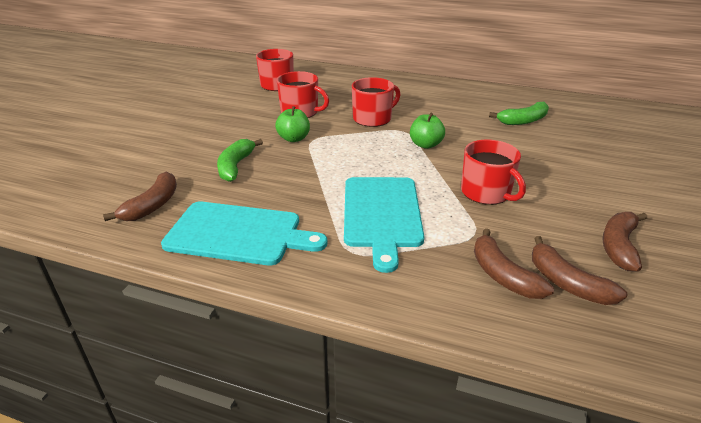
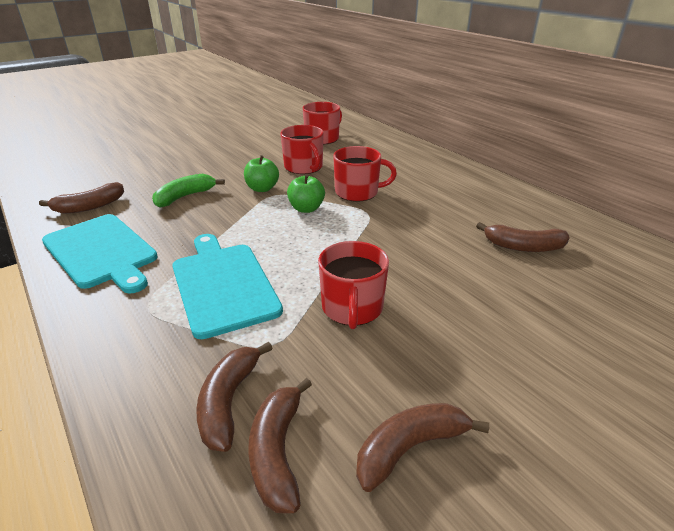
camera: 35 degrees right, 0 degrees up
(382, 214) = (223, 284): turquoise cutting board -> turquoise cutting board turned 120 degrees clockwise
(425, 145) = (368, 234): green apple -> green apple (306, 209)
(523, 121) = (523, 247): green banana -> brown banana

